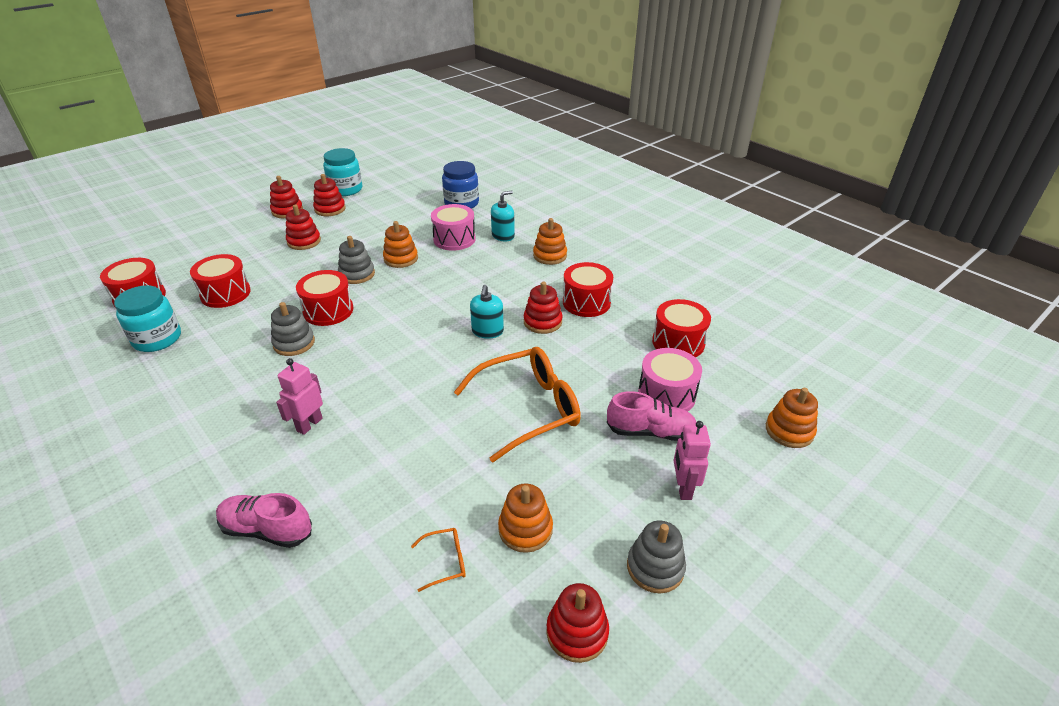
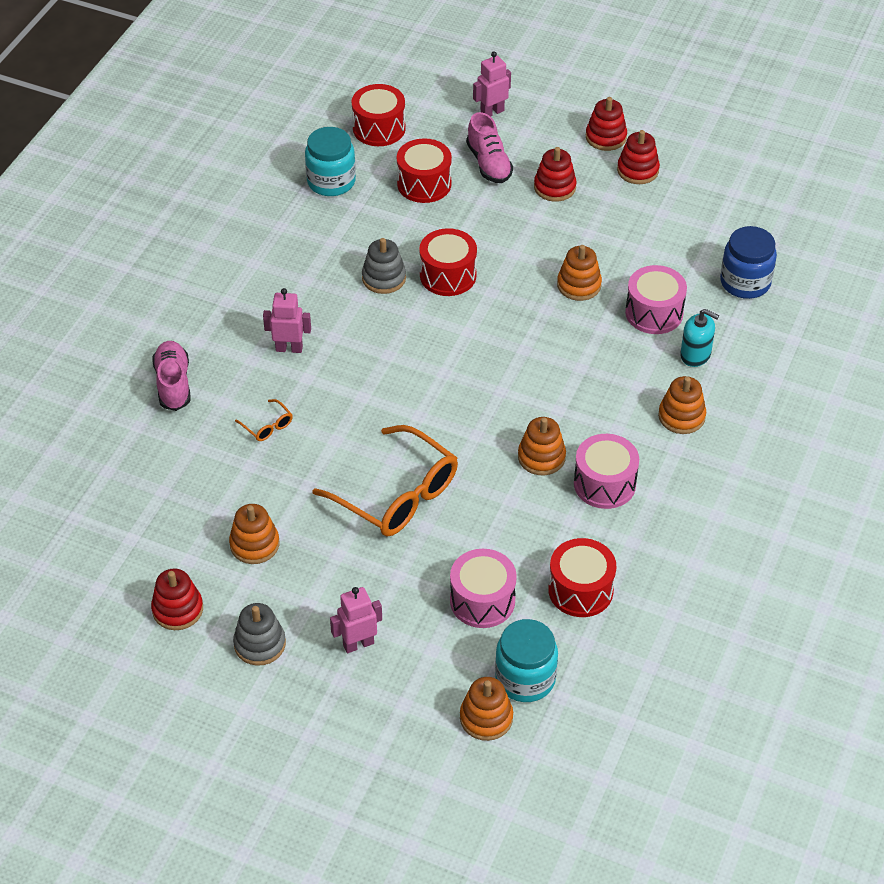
camera: 65 degrees right, 10 degrees up
(202, 244) = (492, 112): none -> pink robot
(346, 189) = (694, 159): turquoise jar -> turquoise jar (525, 678)
(357, 274) = (524, 264): grey stacking toy -> none
(445, 561) = (198, 505): orange glasses -> orange glasses (267, 426)
(487, 331) = (495, 417): turquoise soap dispenser -> none
(542, 322) = (541, 457): red stacking toy -> orange stacking toy
(586, 302) = (604, 484): red drum -> pink drum
(650, 431) = (419, 600): pink shoe -> pink shoe (489, 163)

